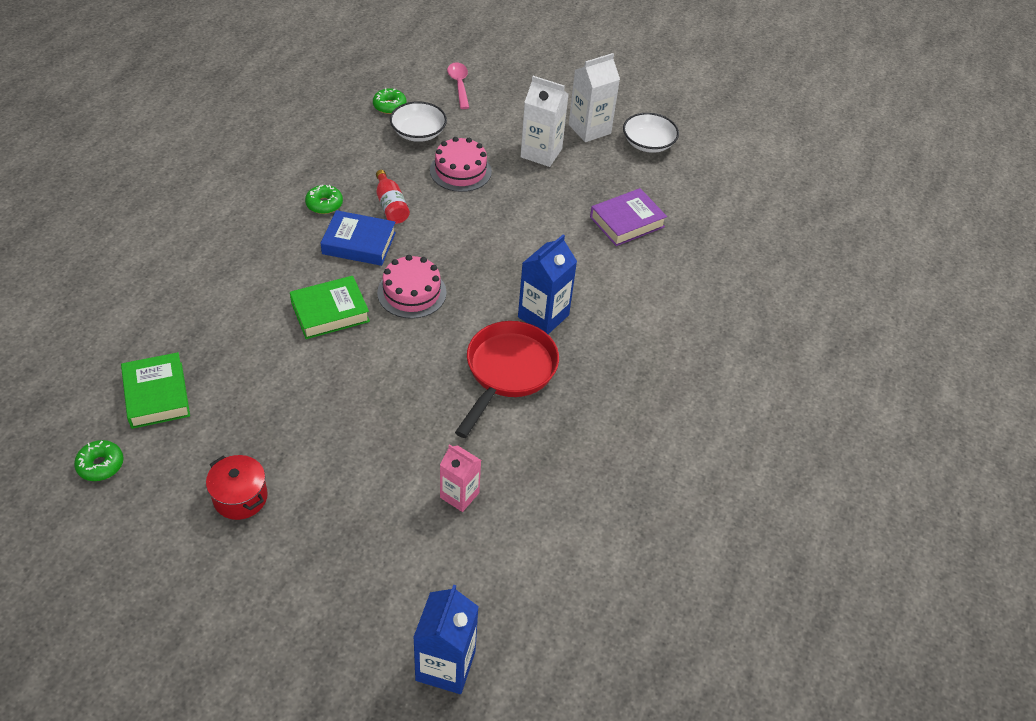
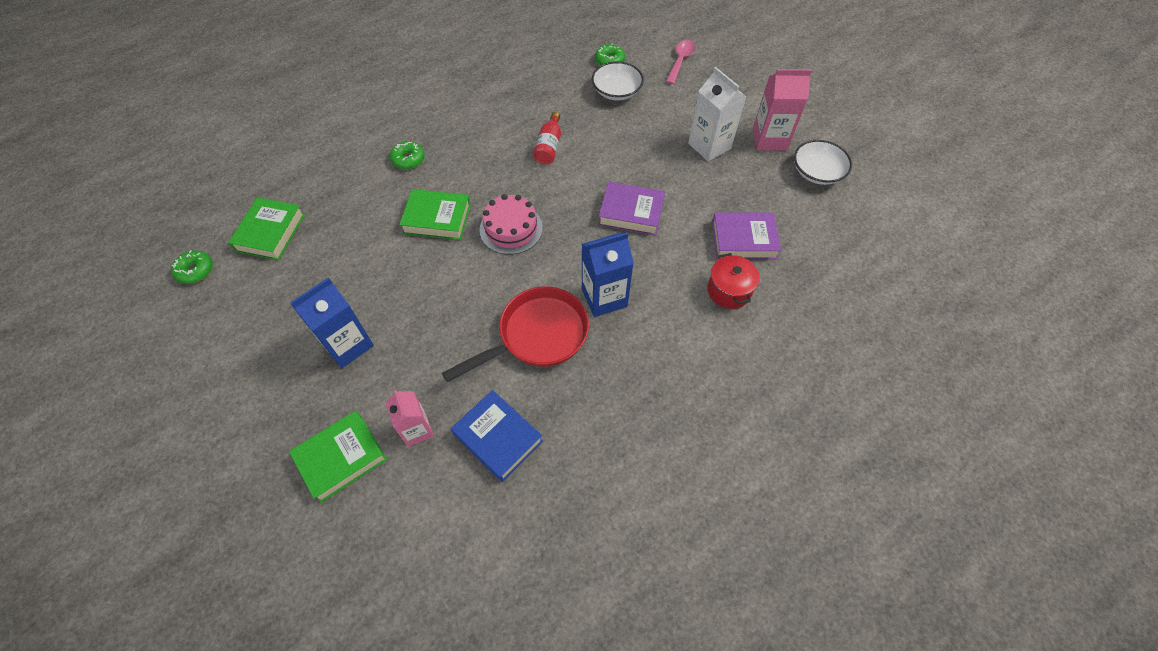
camera: 35 degrees right, 10 degrees up
(240, 497) = (261, 345): red pot -> red pot (729, 290)
(324, 204) = (499, 126): green donut -> green donut (408, 159)
(359, 243) = (501, 169): blue book -> blue book (498, 438)
(407, 551) = (341, 458): none -> green book
(445, 665) = (292, 582): blue carton -> blue carton (348, 345)
(460, 171) = (627, 137): pink cake -> none
(513, 236) = (631, 213): none -> purple book
(589, 129) = (769, 139): white carton -> pink carton

